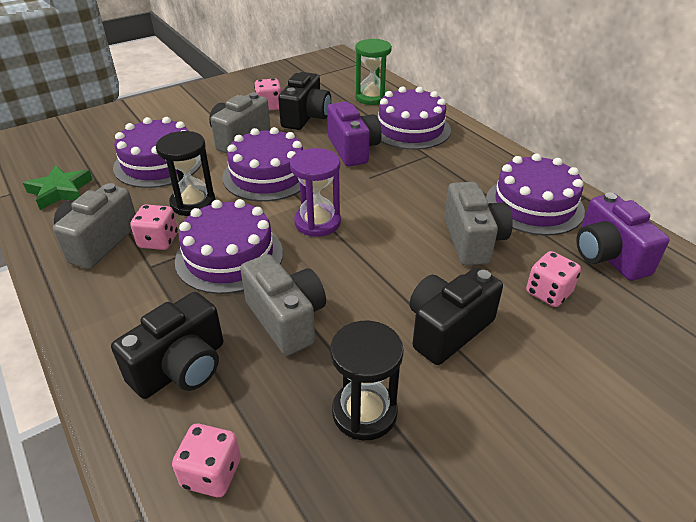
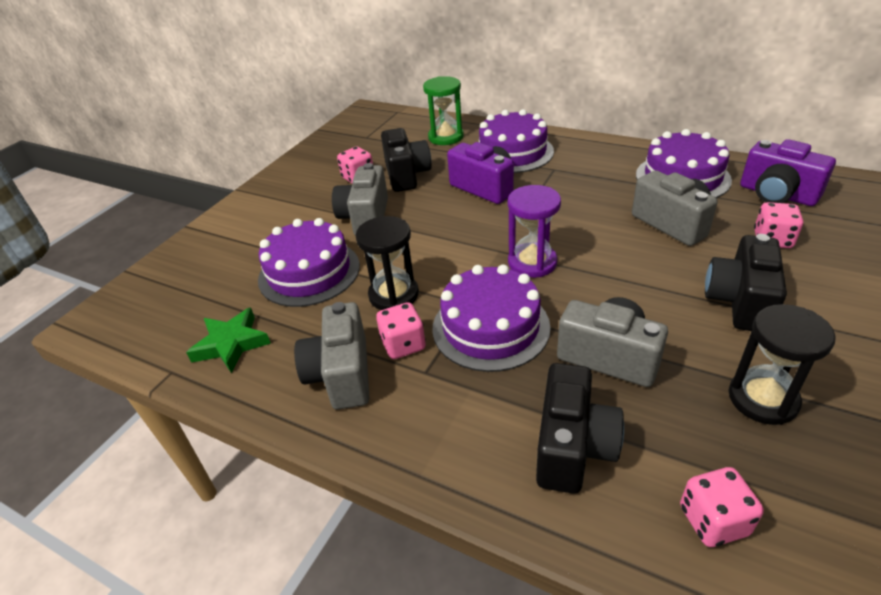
camera: 25 degrees left, 0 degrees up
(267, 175) = (435, 240): purple cake -> none

